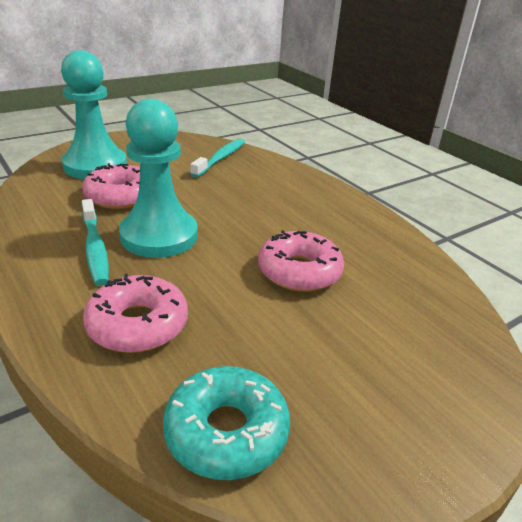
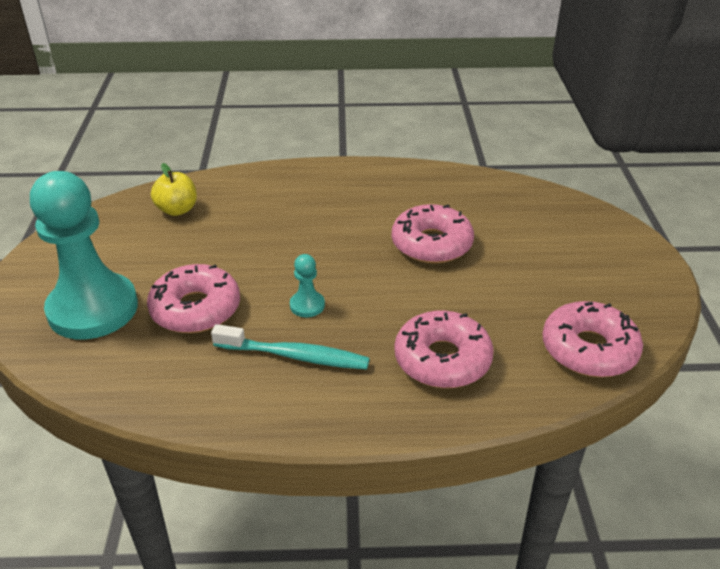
camera: 55 degrees left, 5 degrees up
(159, 236) = (307, 305): turquoise pawn -> turquoise pawn, size x0.40
(221, 158) = (177, 210): turquoise toothbrush -> yellow apple
(226, 431) = (589, 349): turquoise donut -> pink donut

